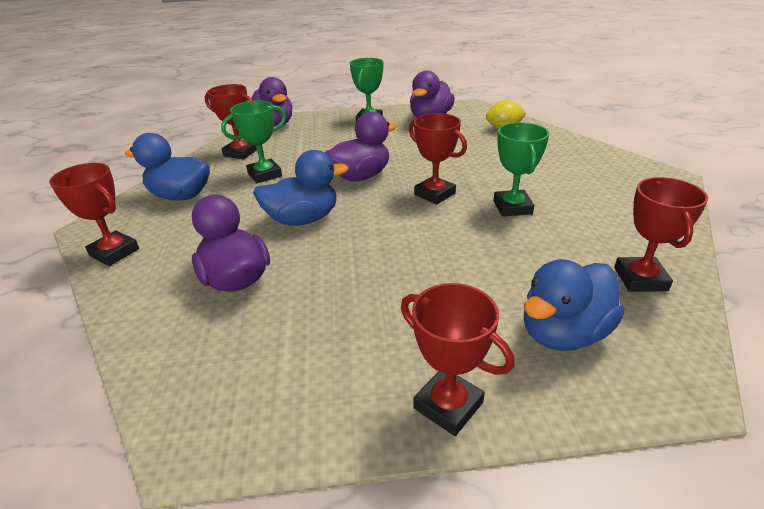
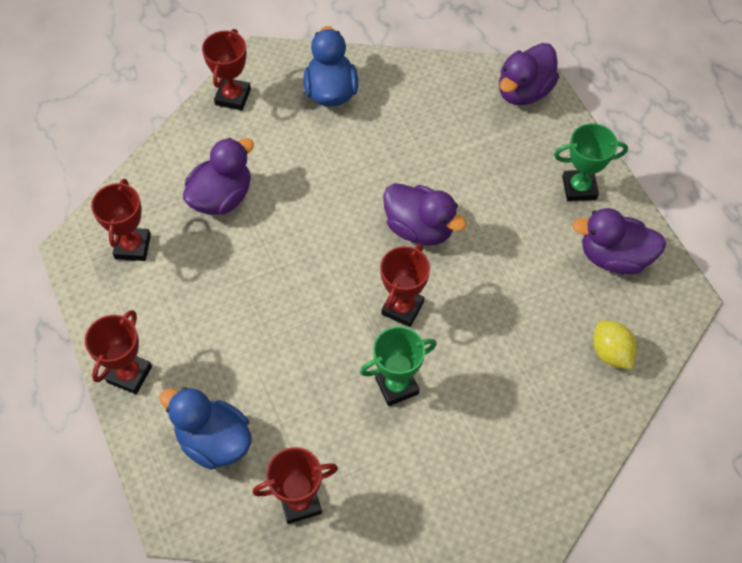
camera: 70 degrees right, 25 degrees up
(240, 153) = (436, 94): red trophy -> red trophy (133, 246)
(265, 175) = (394, 140): green trophy -> none
(303, 219) = (320, 208): blue duck -> none

